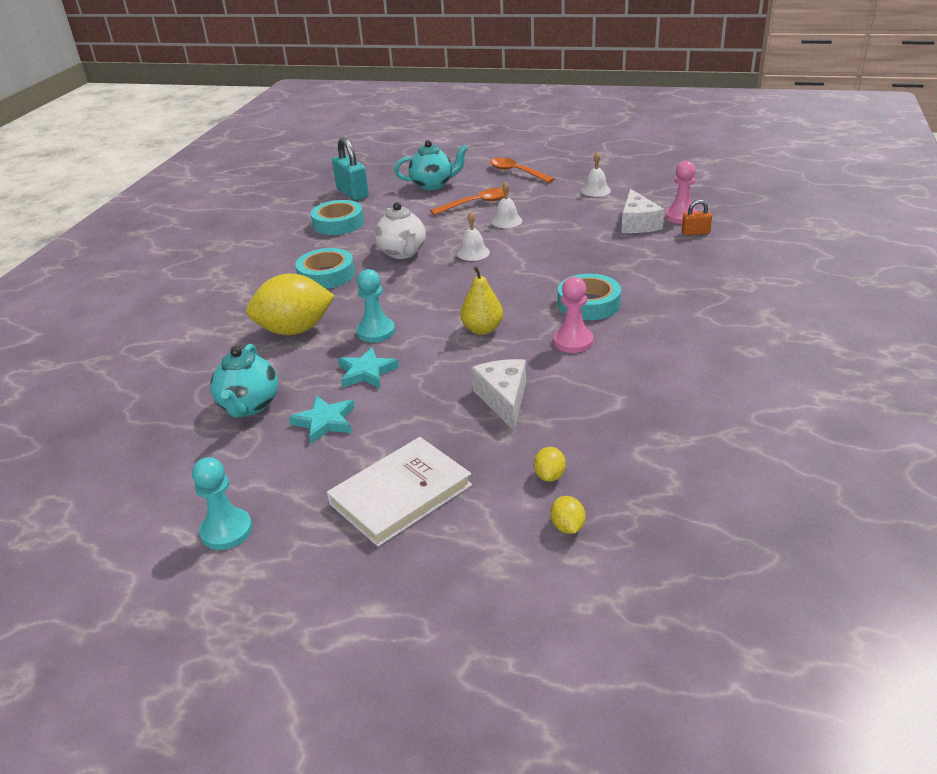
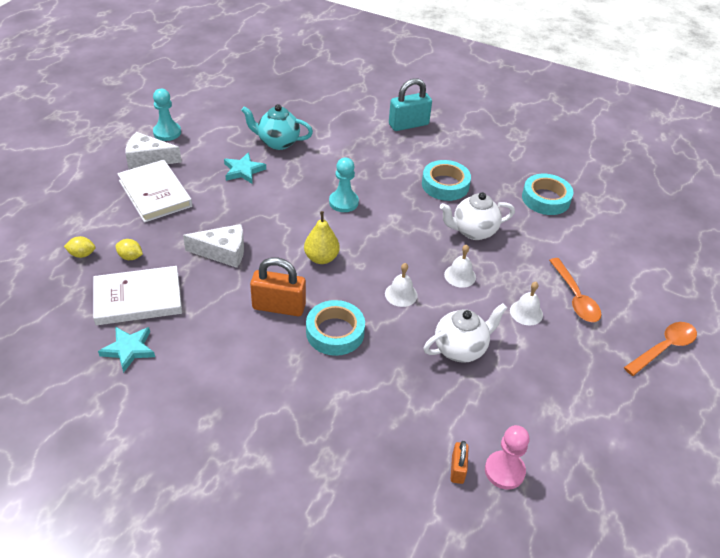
camera: 95 degrees right, 10 degrees up
(295, 330) = (363, 165): yellow lemon -> none
(352, 193) = (616, 213): turquoise padlock -> turquoise padlock (408, 124)
(366, 372) = (291, 193): turquoise star -> turquoise star (129, 349)
(433, 185) = (631, 272): turquoise teapot -> none
(569, 243) = (460, 349): none -> white teapot
(573, 341) = (279, 306): pink pawn -> orange padlock
(596, 190) = (598, 409): white bell -> white bell (401, 294)
(621, 445) = (138, 298): none -> white book
(637, 223) = (495, 422): white cheese -> white cheese (148, 159)

